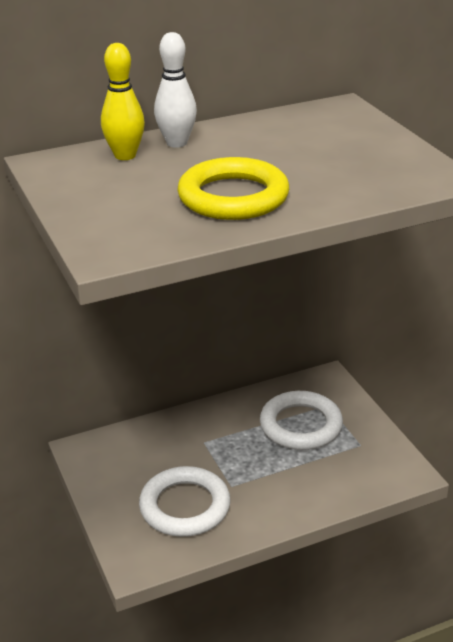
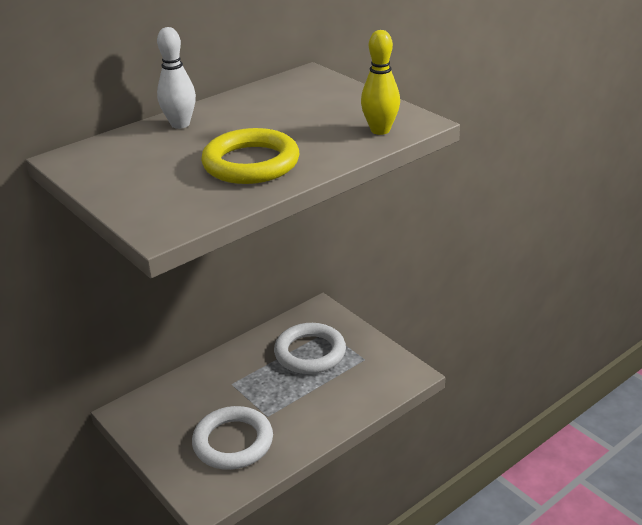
camera: 15 degrees left, 0 degrees up
(125, 155) = (139, 142): yellow bowling pin -> yellow bowling pin (380, 130)

